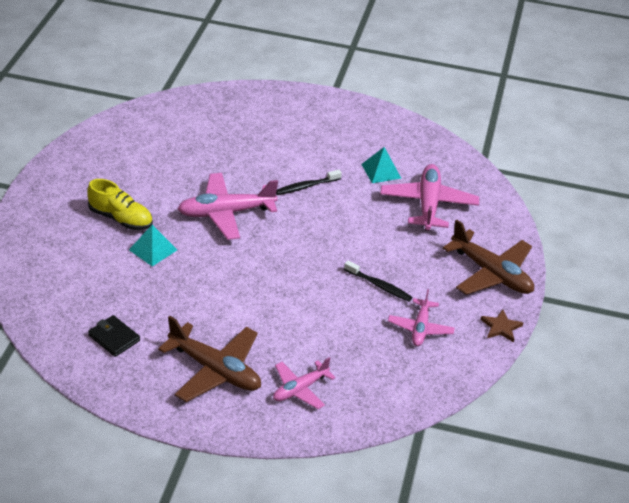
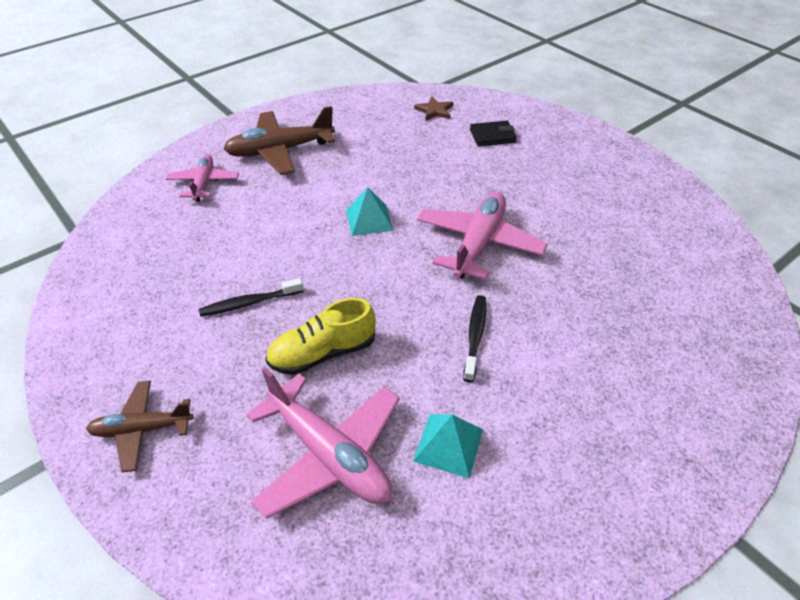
camera: 130 degrees right, 5 degrees up
(114, 338) = (372, 120): black wallet -> black wallet (492, 136)
(121, 219) = (525, 173): yellow shoe -> yellow shoe (323, 353)
(153, 249) = (462, 175): turquoise pyramid -> turquoise pyramid (369, 220)
(420, 328) = (159, 299): pink plane -> none
(491, 273) = (142, 429): brown plane -> brown plane, size x0.60
(501, 327) = (69, 371): brown star -> brown star (434, 111)

